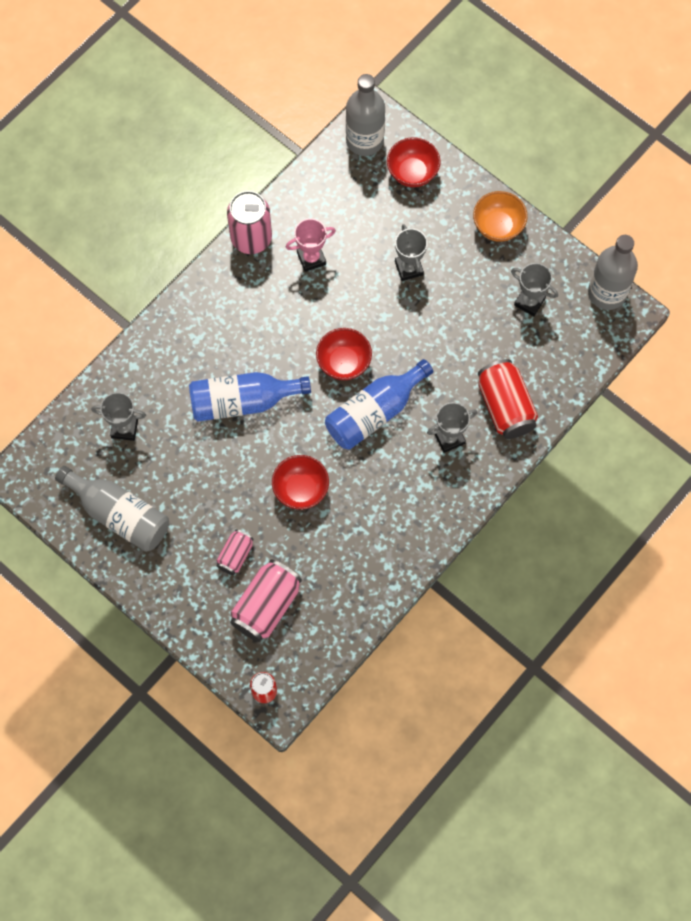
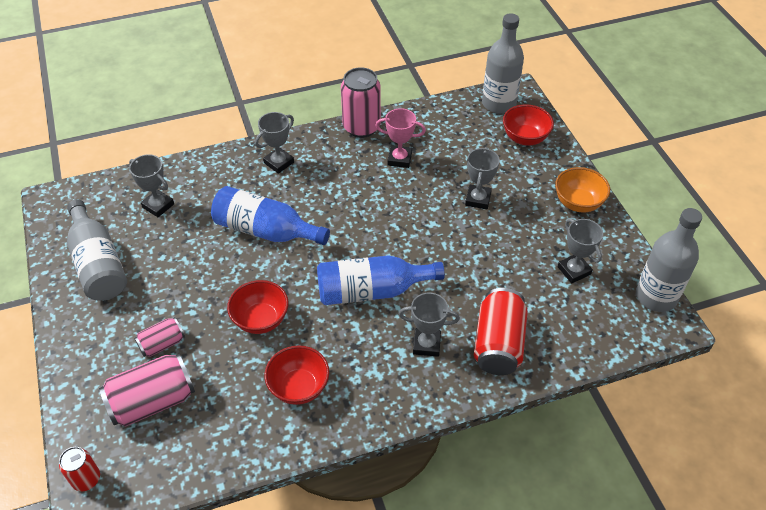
camera: 30 degrees right, 20 degrees down
(201, 322) = (279, 163): none -> grey trophy
(344, 363) = (372, 241): red bowl -> red bowl (299, 387)

